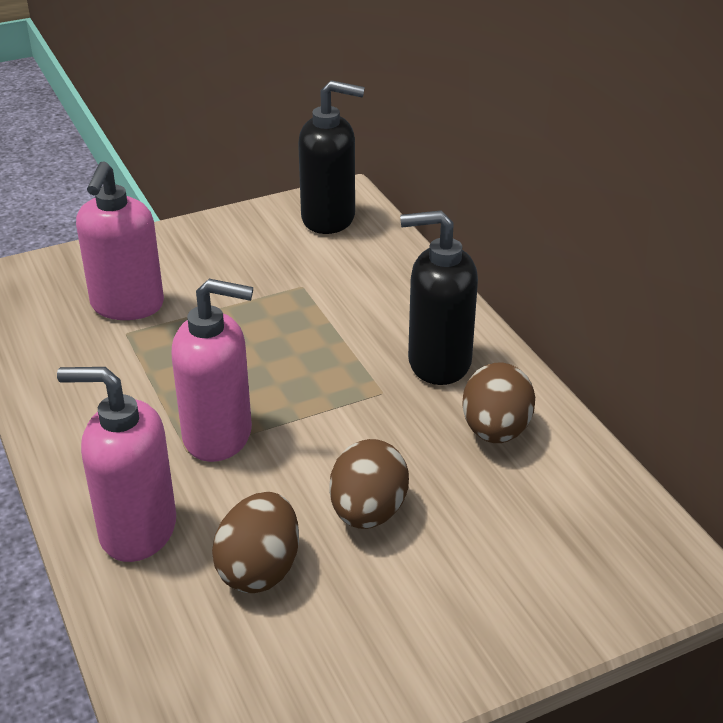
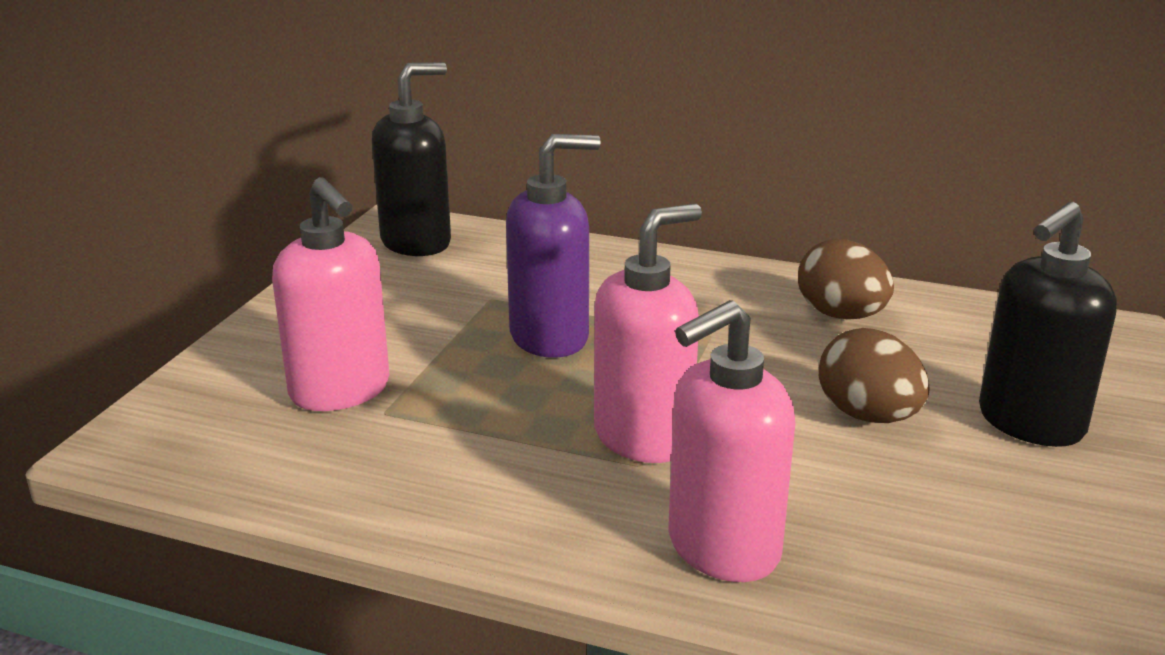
camera: 45 degrees left, 10 degrees down
(259, 569) = (876, 505): brown egg -> none
(286, 335) = (550, 337): none -> purple soap dispenser
(438, 363) = (712, 295): black soap dispenser -> black soap dispenser (1029, 423)

